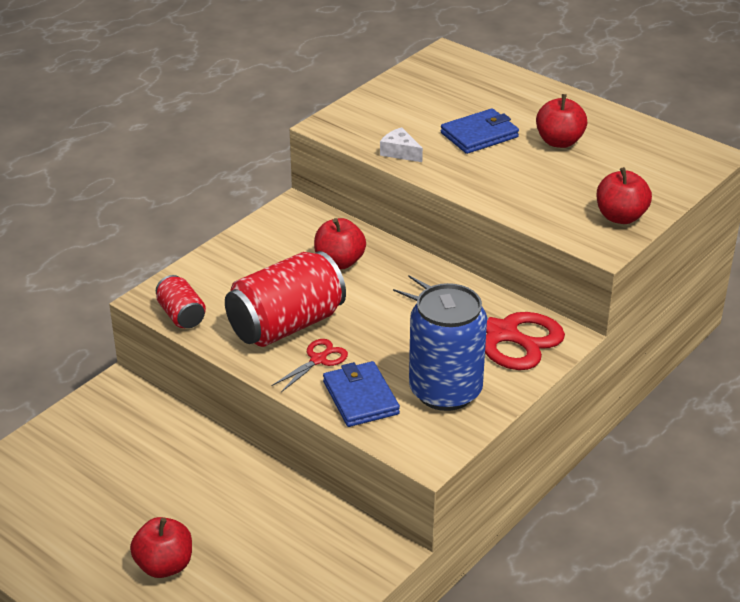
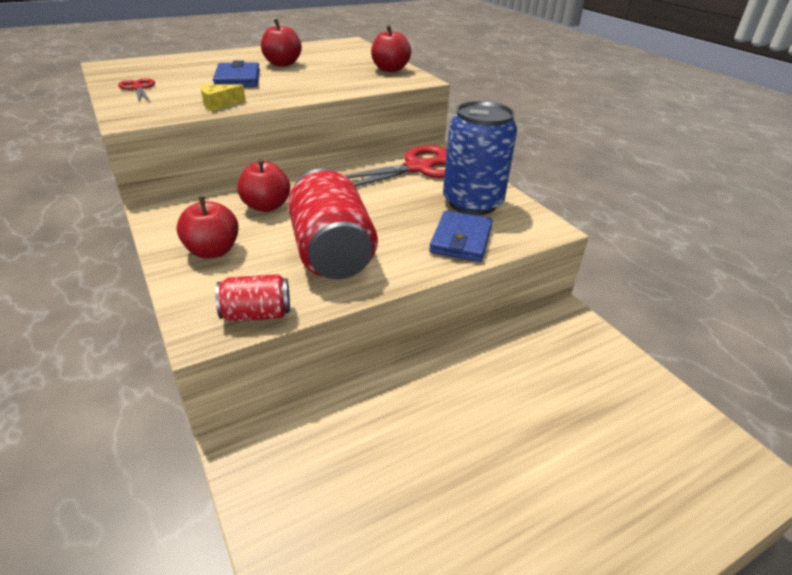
camera: 70 degrees left, 0 degrees up
(164, 565) = (558, 472): red apple -> red apple (213, 251)
(318, 360) = (396, 248): red scissors -> red scissors (138, 88)
(360, 398) = (461, 240): blue wallet -> blue wallet turned 75 degrees counterclockwise
(400, 152) = (219, 104): white cheese -> yellow cheese

